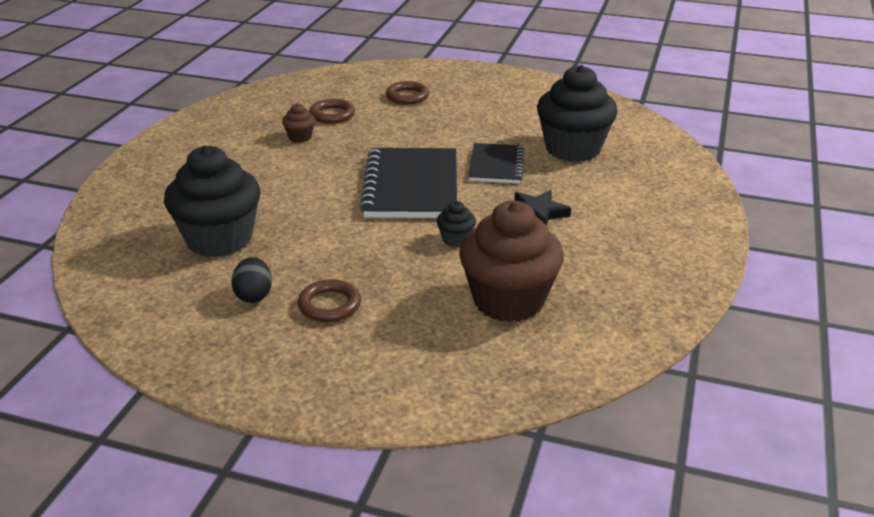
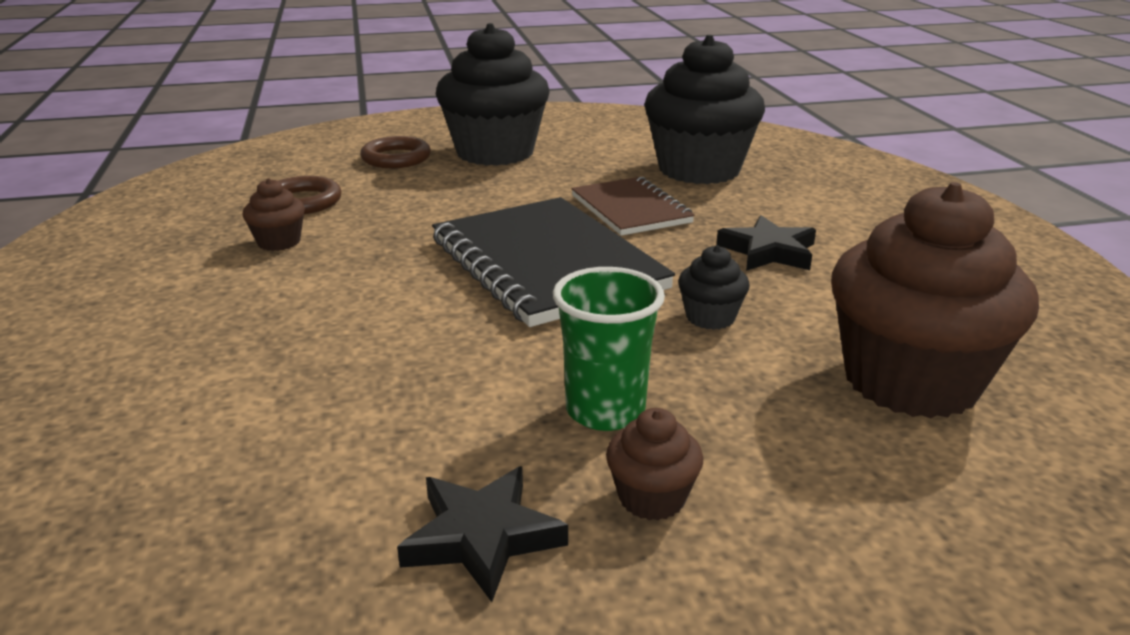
camera: 30 degrees left, 5 degrees down
(219, 239) = (290, 449): black cupcake -> black cupcake (495, 152)
(254, 295) = (482, 537): black egg -> black star
(329, 305) = (652, 498): brown ring -> brown cupcake
(353, 266) = (605, 410): none -> green cup
(496, 165) = (630, 209): black notebook -> brown notebook

